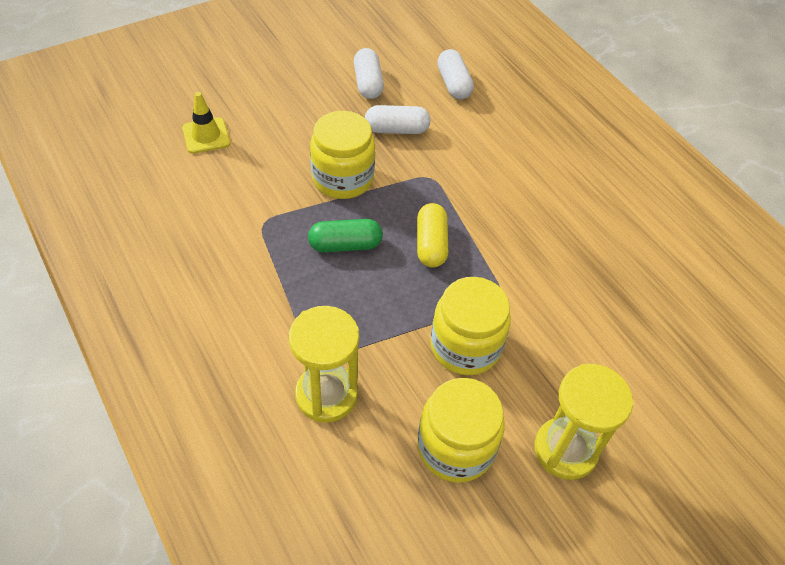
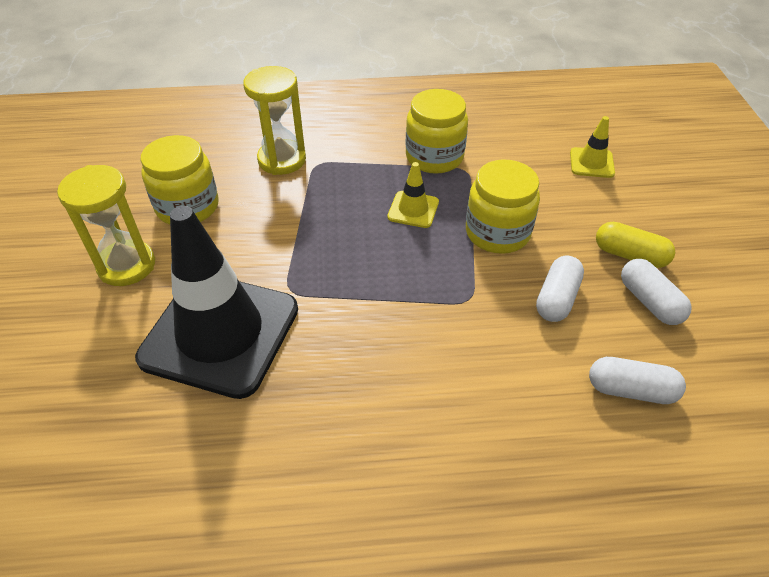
camera: 120 degrees right, 5 degrees down
(345, 245) = (413, 209): green capsule -> yellow traffic cone
(368, 83) = (649, 301): white capsule -> white capsule turned 45 degrees clockwise
(431, 244) = (380, 265): yellow capsule -> yellow capsule (630, 255)
(465, 346) = (260, 245): yellow jar -> yellow jar (434, 157)
(576, 323) = (220, 333): none -> black traffic cone

